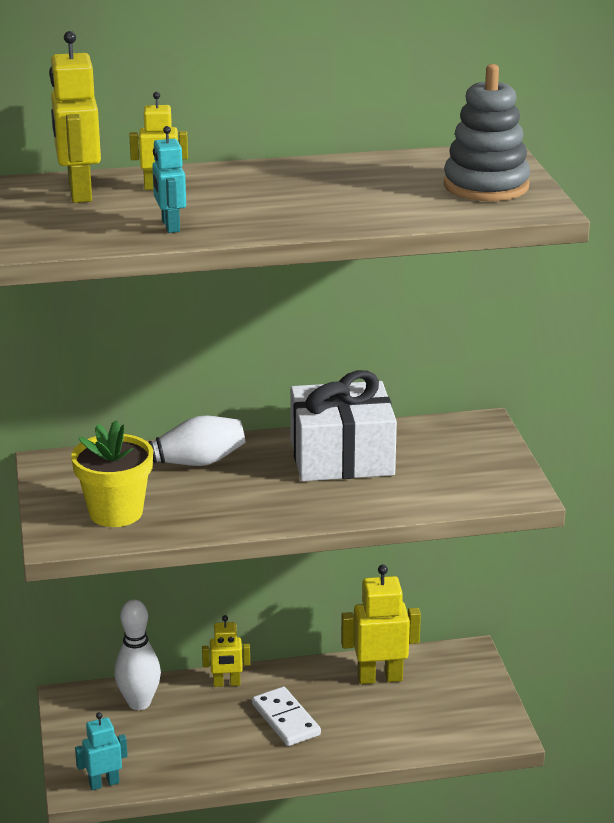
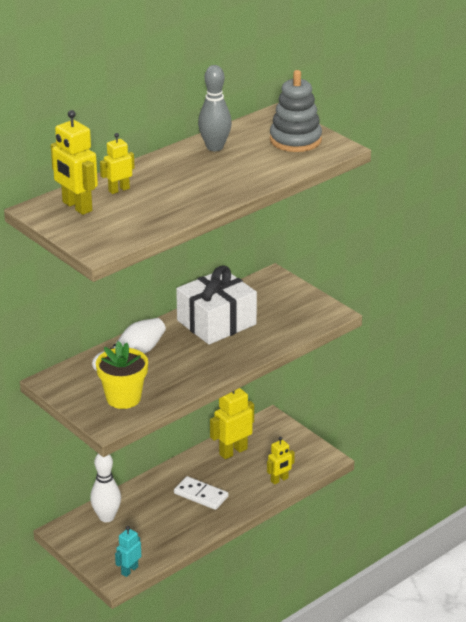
camera: 30 degrees left, 5 degrees up
(170, 226) = (158, 215): turquoise robot -> none
(226, 683) = (148, 487): yellow robot -> yellow robot (279, 480)
(358, 170) = (215, 147): none -> grey bowling pin

